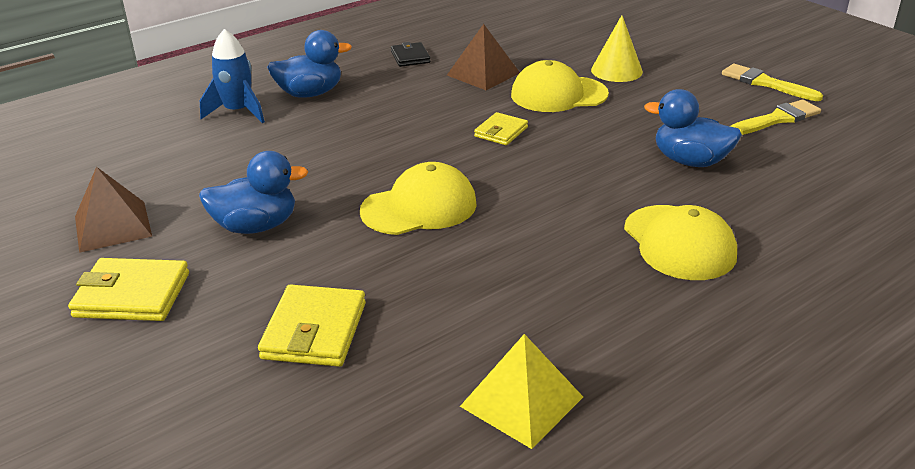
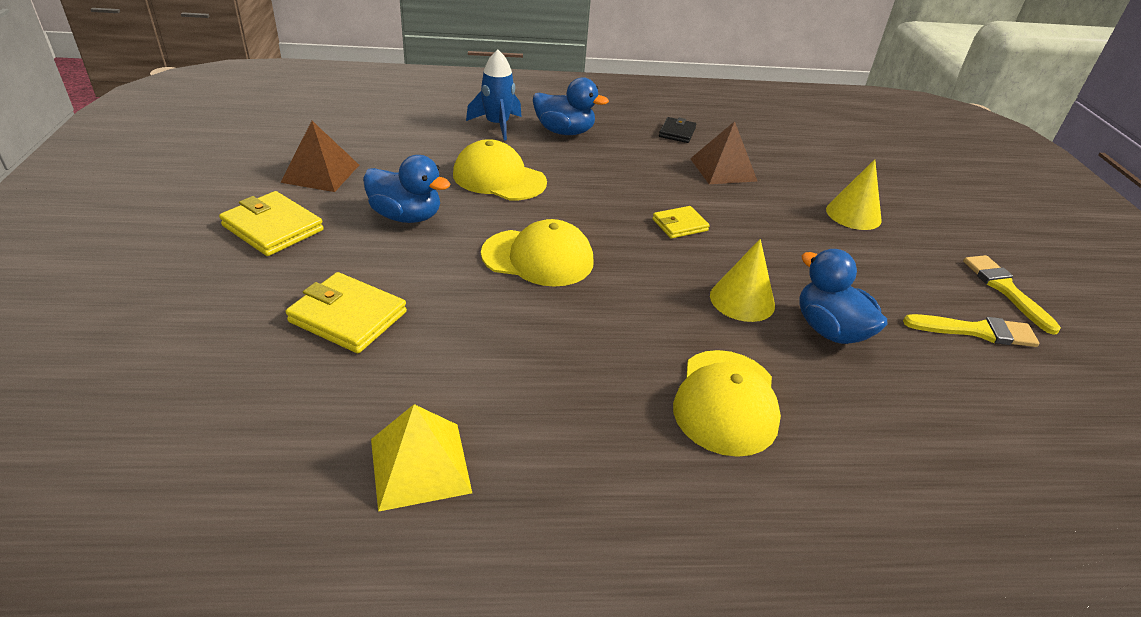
camera: 30 degrees right, 5 degrees up
(314, 331) = (348, 317): yellow wallet -> yellow wallet turned 75 degrees clockwise
(558, 94) = (770, 214): yellow cap -> yellow cap (499, 178)
(610, 168) = (742, 300): none -> yellow cone

